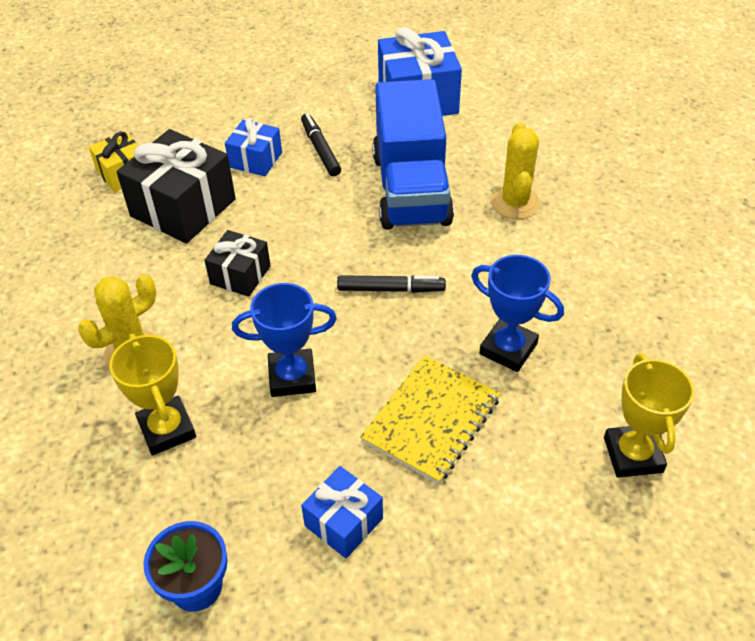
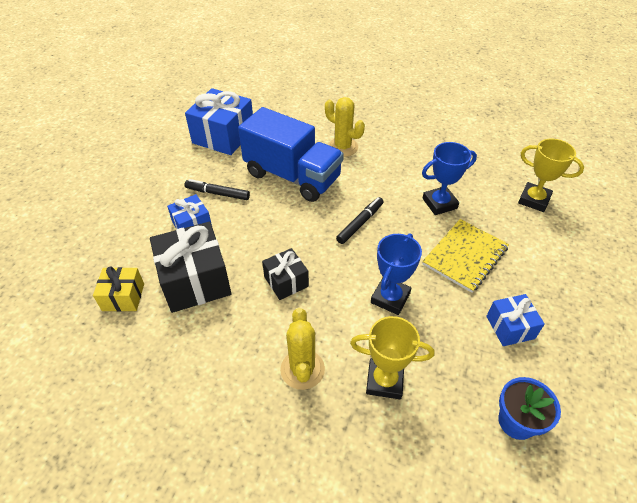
camera: 55 degrees left, 0 degrees up
(431, 420) = (465, 256): yellow notebook -> yellow notebook turned 60 degrees clockwise

